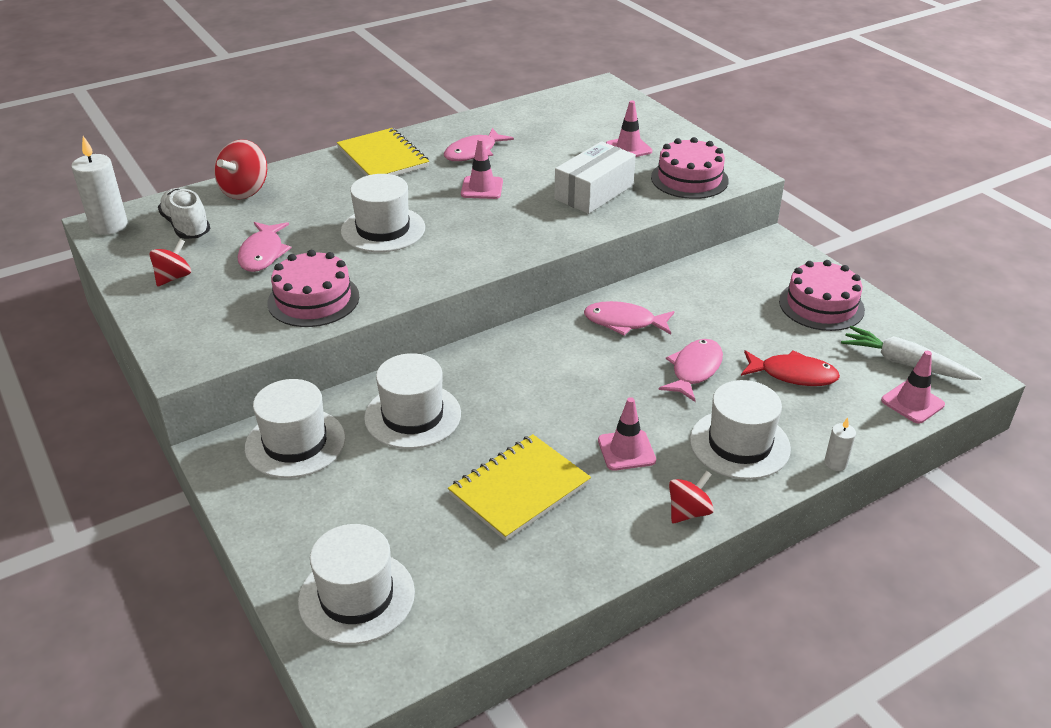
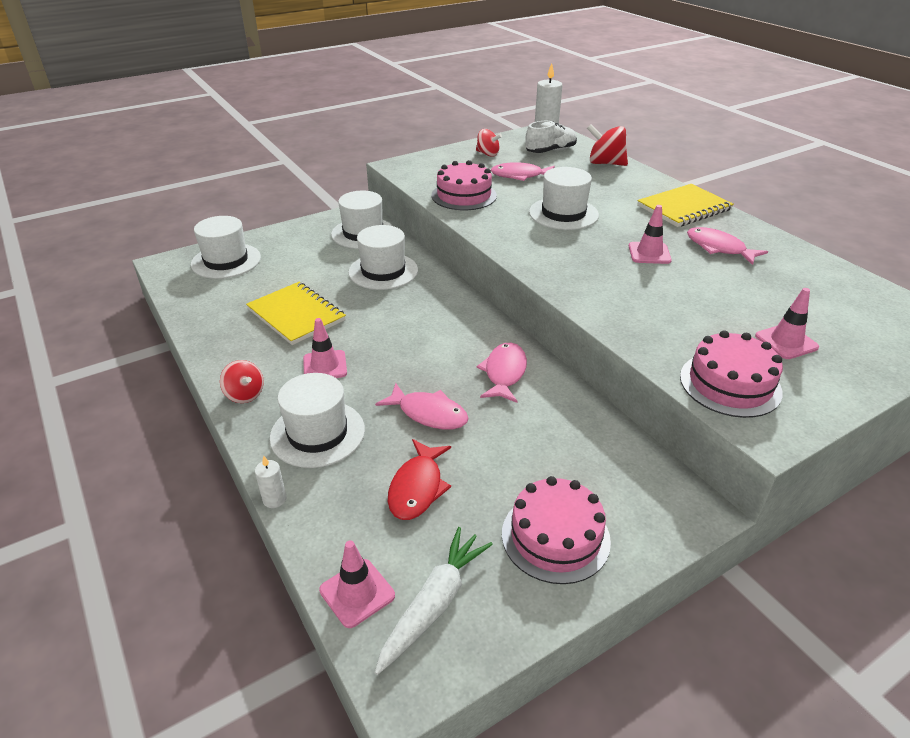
camera: 90 degrees right, 0 degrees up
(594, 192) = (667, 314): white box -> none

